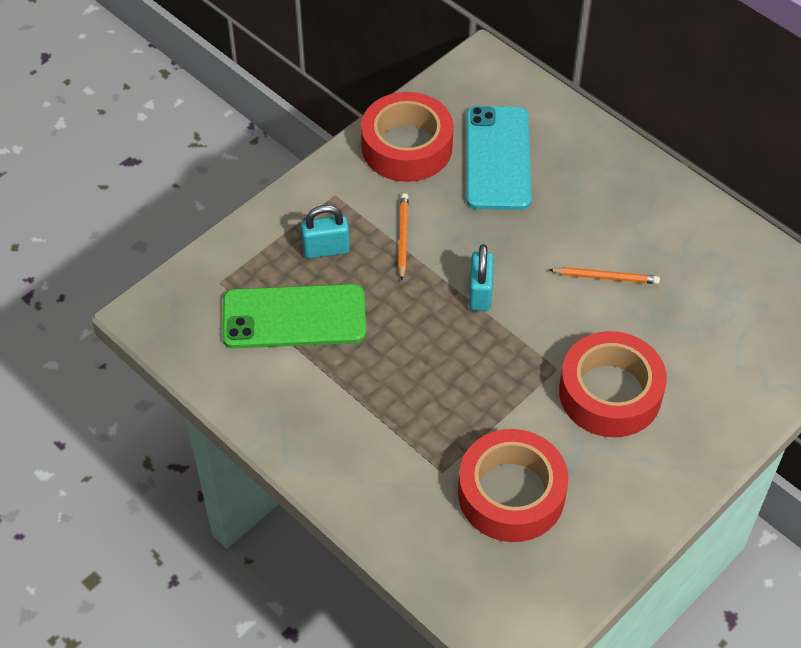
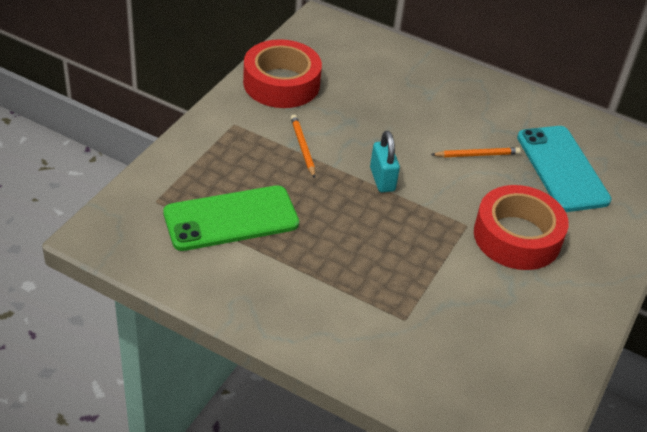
camera: 20 degrees left, 10 degrees down
(326, 249) = (241, 164): turquoise padlock -> none
(498, 158) = (357, 83): turquoise phone -> turquoise phone (562, 168)
(511, 493) = (470, 327): red tape -> none

